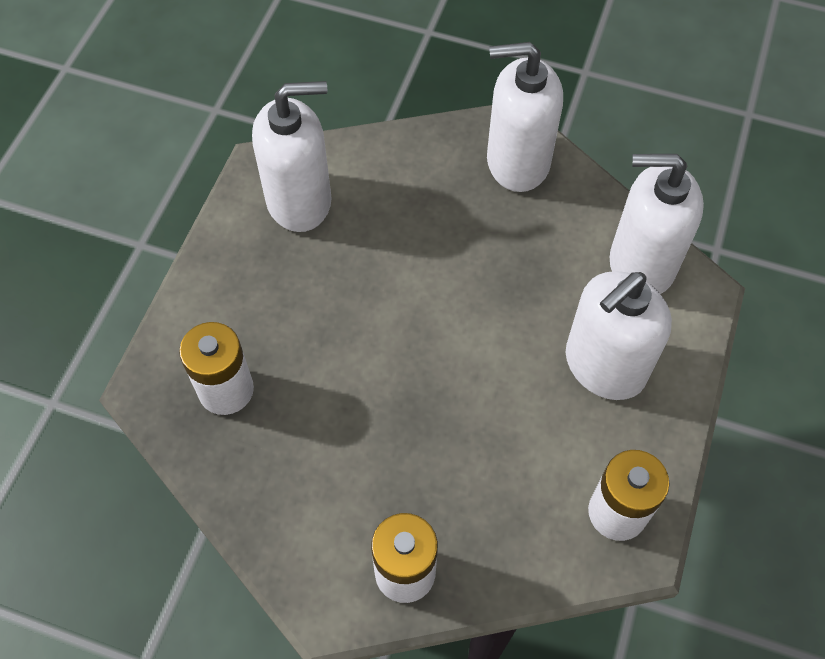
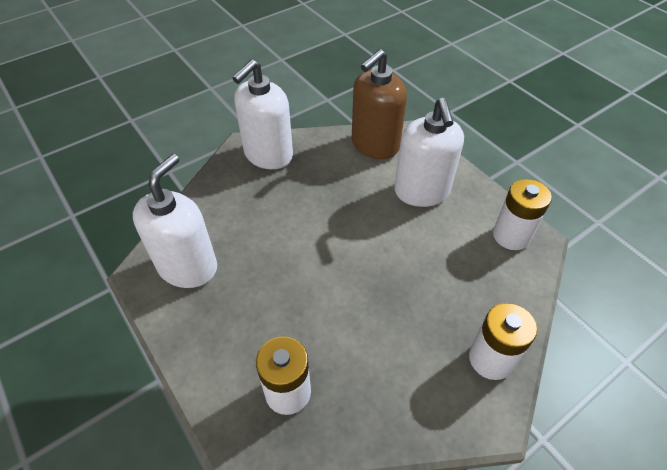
camera: 55 degrees left, 10 degrees down
(641, 264) = (375, 145): white soap dispenser -> brown soap dispenser

